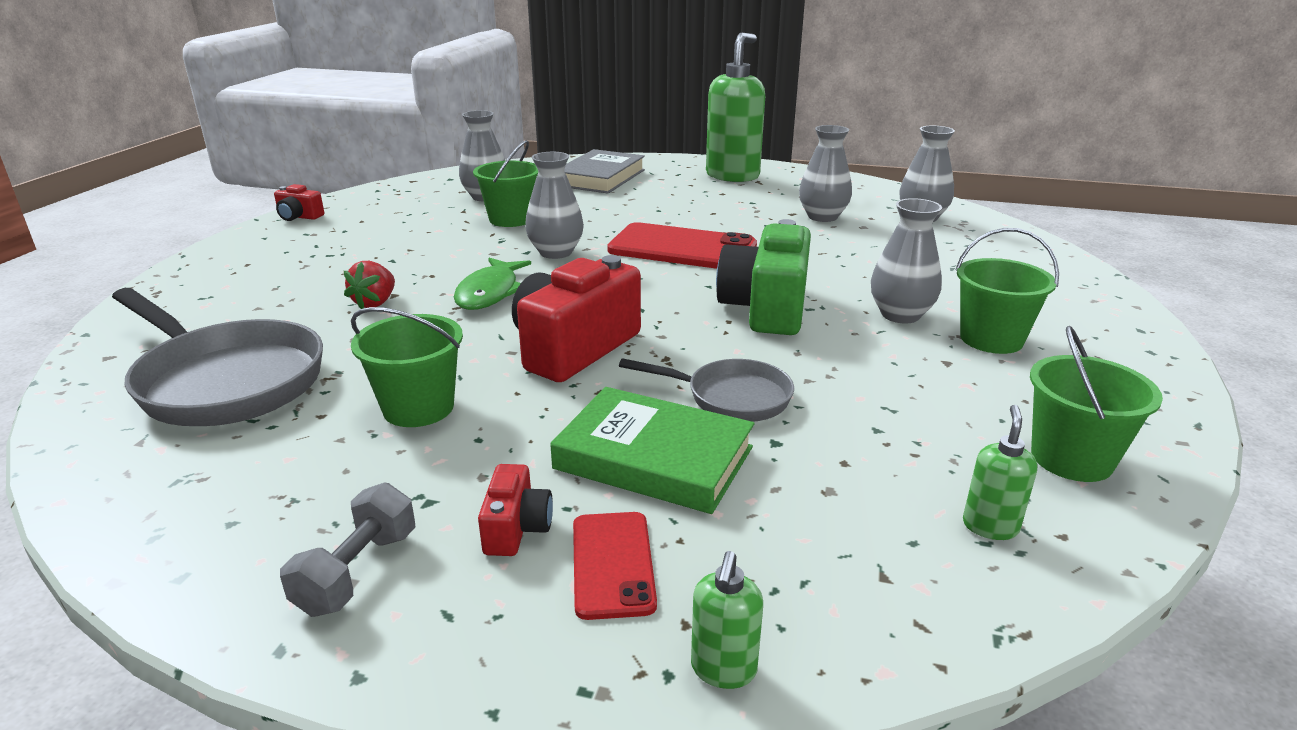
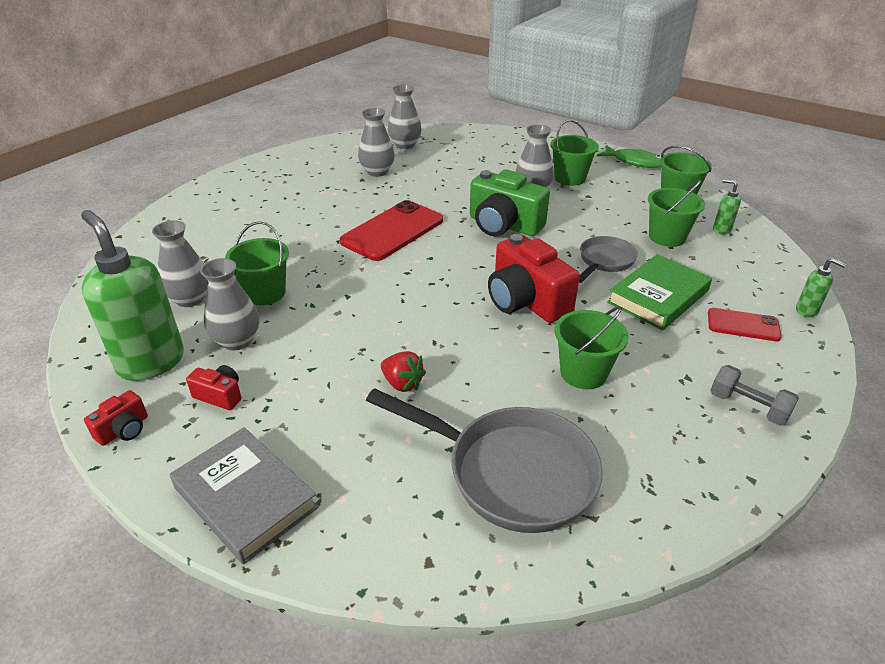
camera: 70 degrees left, 10 degrees up
(225, 381) = (510, 472): grey pan -> grey pan turned 60 degrees clockwise
(490, 293) = (418, 323): green fish -> green fish (634, 162)
(516, 528) = (714, 349): red camera -> red camera (220, 395)
(556, 252) = (360, 283): grey vase -> grey vase (237, 341)
(600, 178) = (203, 233): grey book -> grey book (245, 497)
(732, 176) = (264, 180): green soap dispenser -> green soap dispenser (151, 362)
(879, 455) = (667, 237): none -> green bucket

